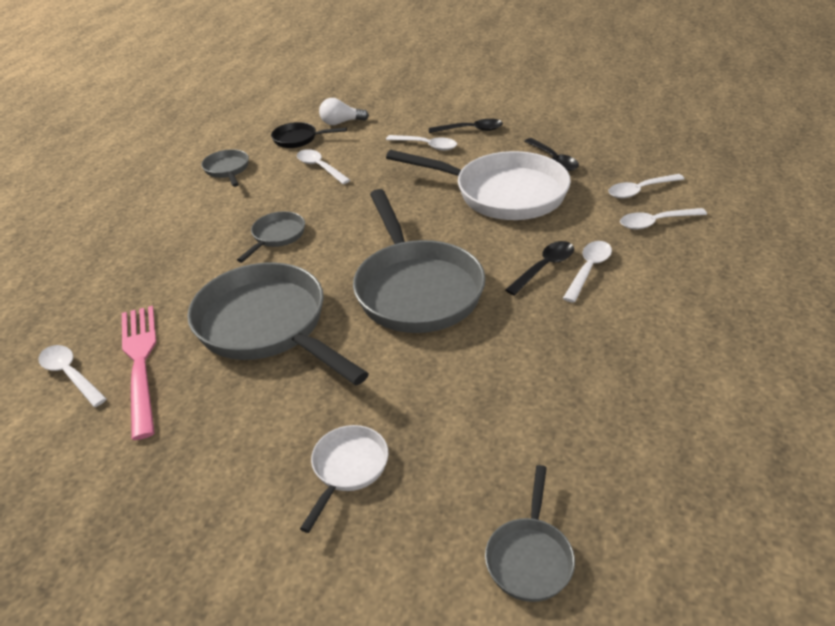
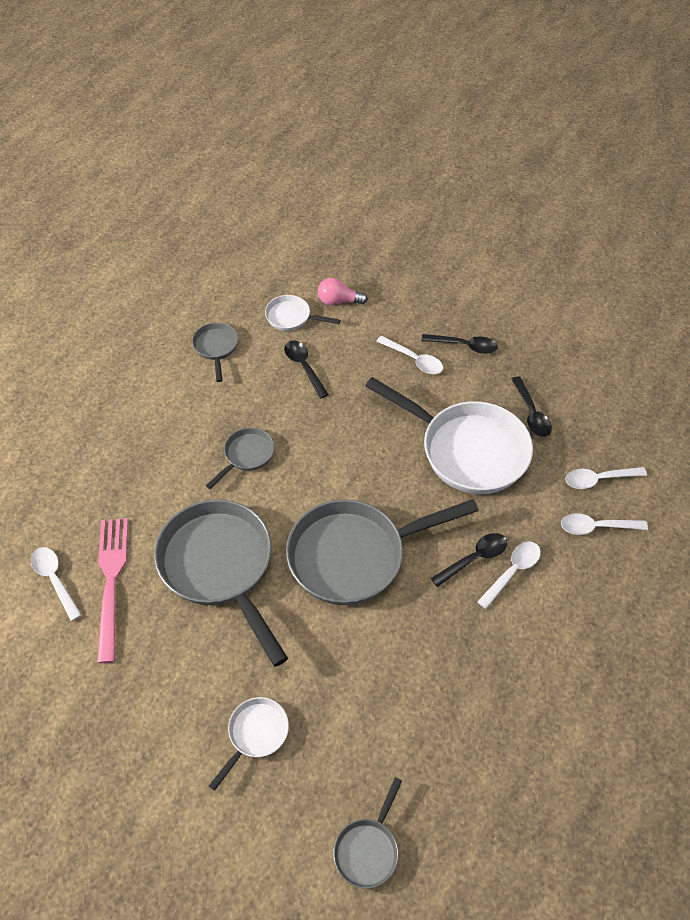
camera: 10 degrees right, 15 degrees up
(298, 139) = (291, 317): black pan -> white pan
(320, 167) = (304, 367): white spoon -> black spoon
(341, 122) = (338, 301): white light bulb -> pink light bulb
(416, 289) = (355, 555): grey pan -> grey pan turned 75 degrees clockwise

